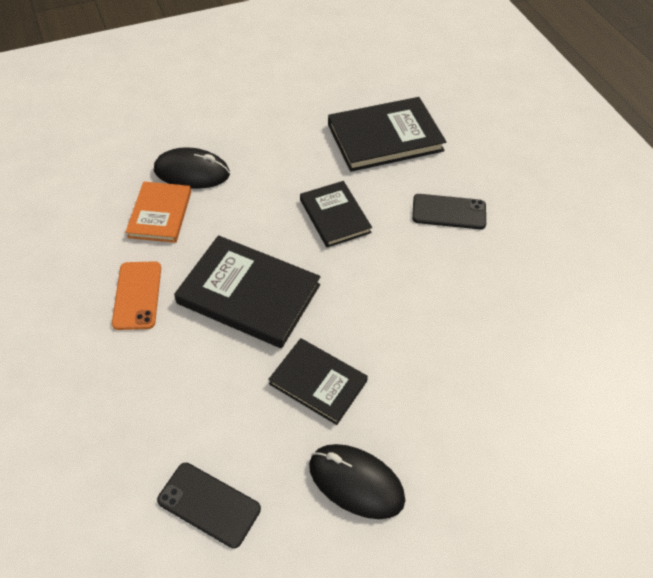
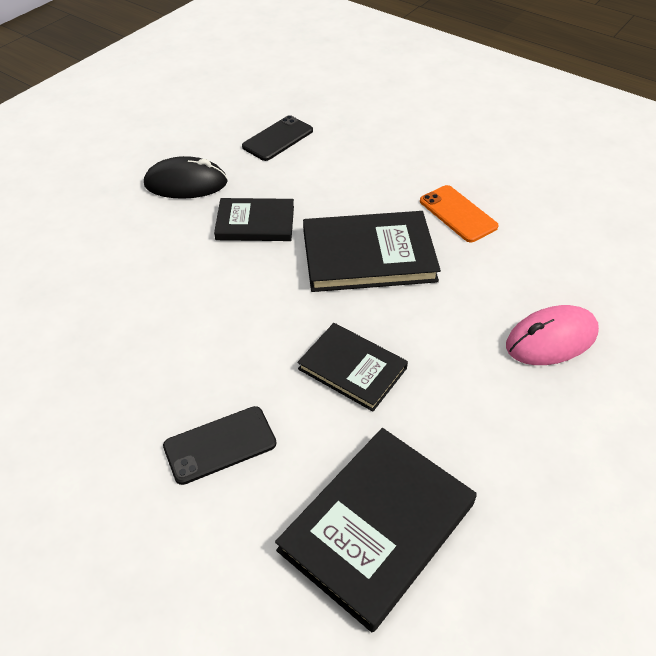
camera: 150 degrees right, 5 degrees down
(160, 214) = (524, 282): orange book -> none
(192, 172) = (551, 339): black mouse -> pink mouse
(209, 504) = (278, 139): black phone -> black phone turned 45 degrees counterclockwise

